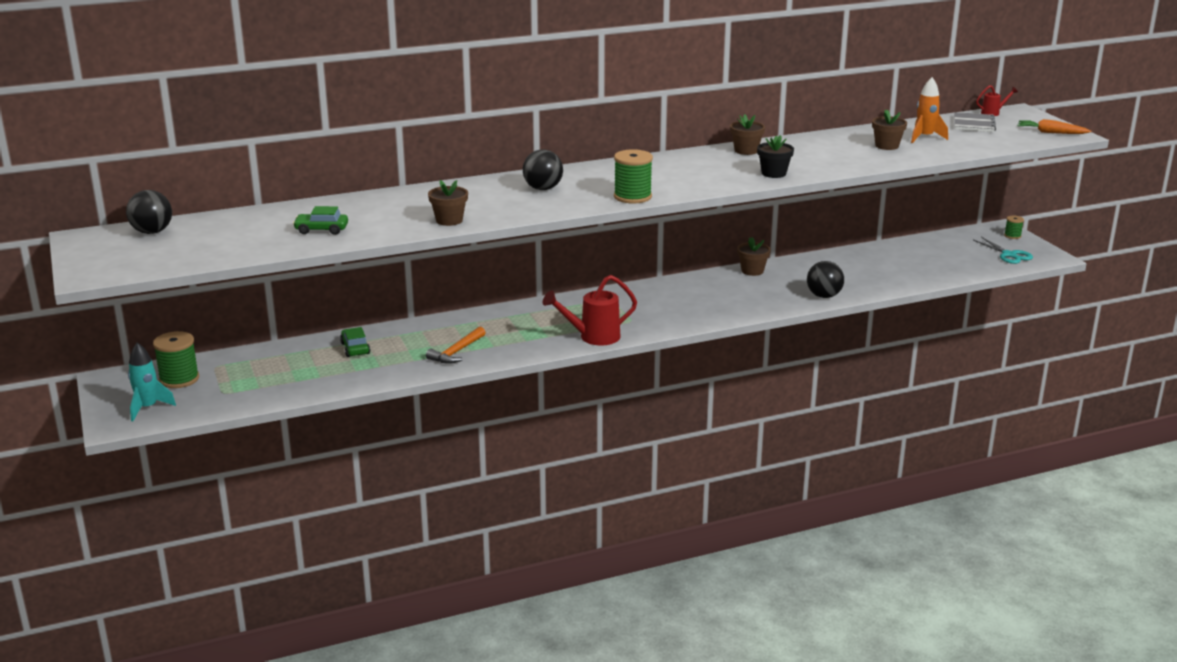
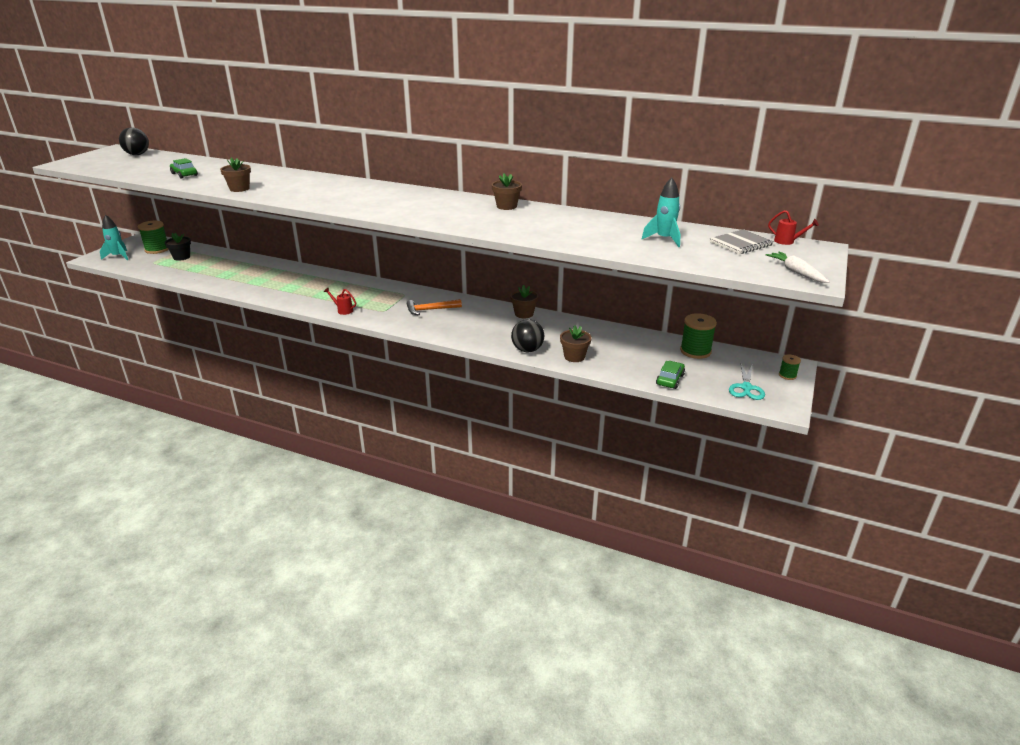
camera: 45 degrees right, 5 degrees up
(355, 348) = (241, 266): green car -> green car (670, 380)
(457, 352) = (270, 287): orange hammer -> orange hammer (430, 310)
(543, 189) = (330, 189): black ball -> none
(592, 337) = (343, 310): red watering can -> red watering can, size x0.51
(632, 197) = (355, 208): green spool -> green spool (695, 351)
(773, 173) = (476, 224): black flower pot -> black flower pot (181, 257)
(887, 146) = (614, 235): brown flower pot -> brown flower pot (574, 357)
(924, 137) = (664, 239): orange rocket -> turquoise rocket
(1051, 133) = (796, 272): orange carrot -> white carrot

